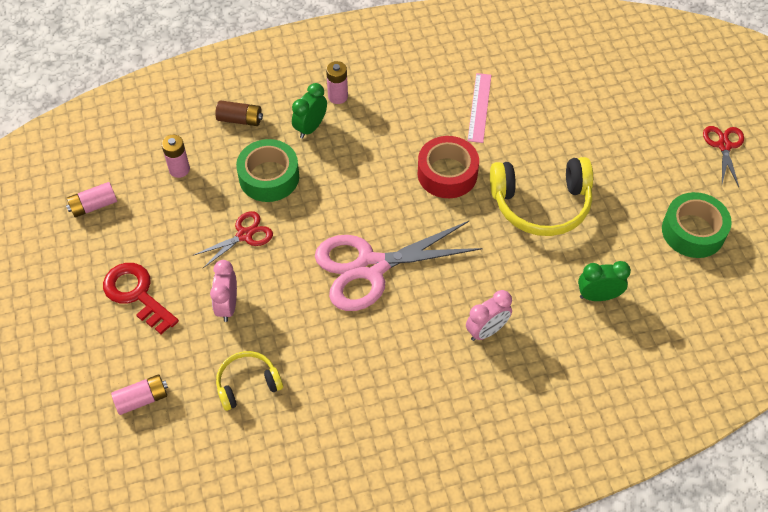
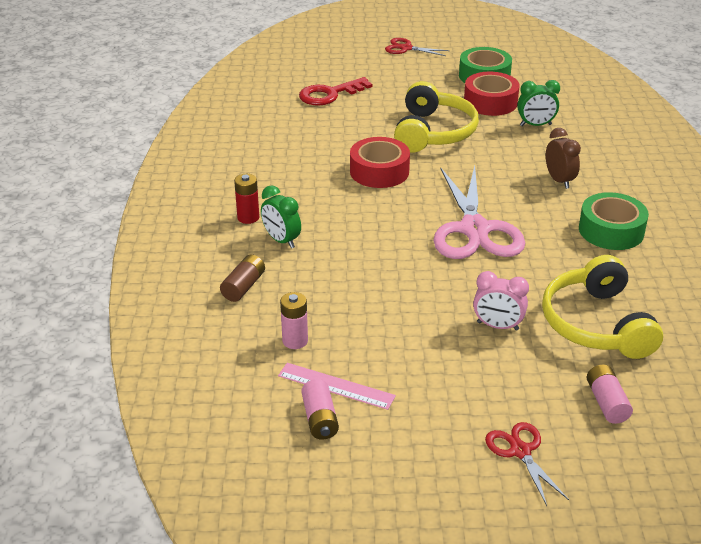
camera: 75 degrees left, 20 degrees down
(137, 294) = (465, 393): red key -> red key (330, 94)
(244, 235) = (408, 303): red scissors -> red scissors (520, 451)
(247, 384) = (596, 324): yellow headphones -> yellow headphones, size x1.76
(269, 177) = (336, 276): green tape -> green tape (611, 230)
(338, 96) = (248, 217): pink battery -> red battery
(479, 107) = (308, 142): pink ruler -> pink ruler (336, 386)
(486, 331) = (559, 180): pink clock -> brown clock
(598, 296) = (535, 125): green clock -> green clock turned 105 degrees counterclockwise
(631, 246) = (490, 102): none -> red tape

